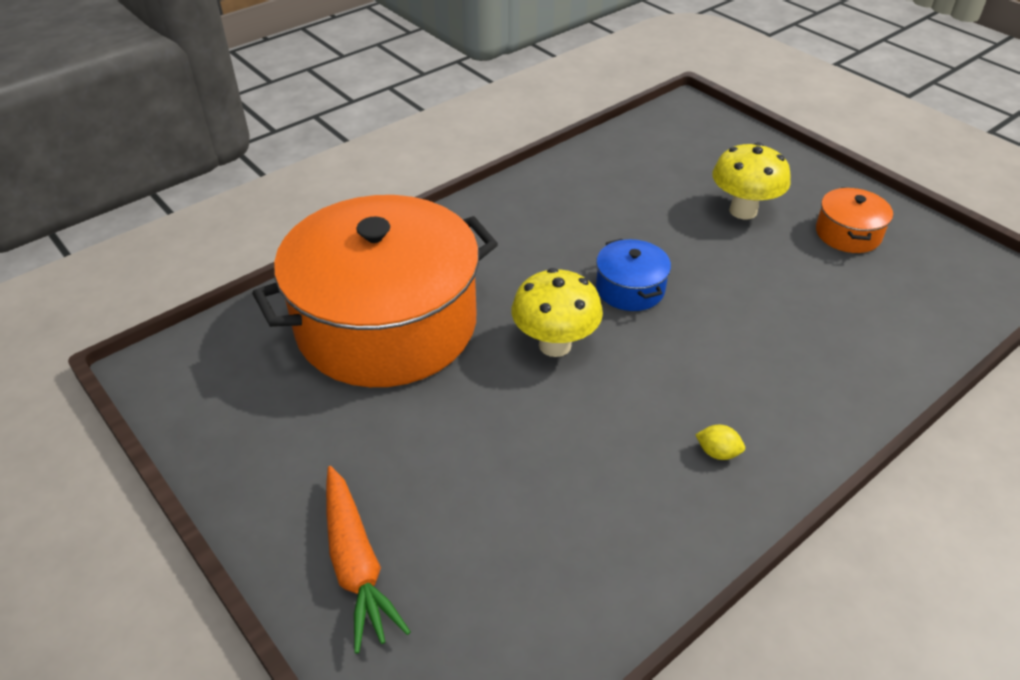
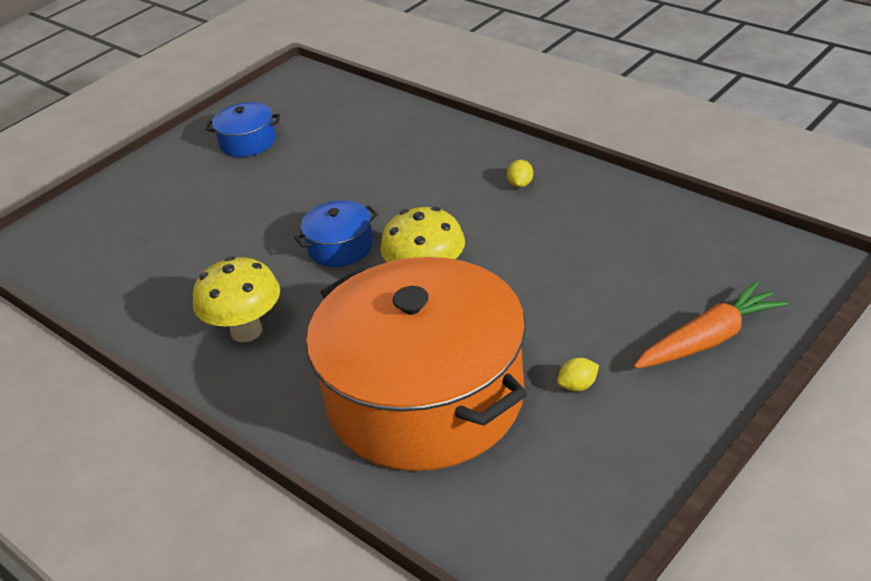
camera: 95 degrees left, 5 degrees down
(346, 431) = (578, 386): none -> yellow lemon
(743, 211) = (215, 196): yellow mushroom -> yellow mushroom (246, 331)
(848, 234) = (248, 142): orange pot -> blue pot

